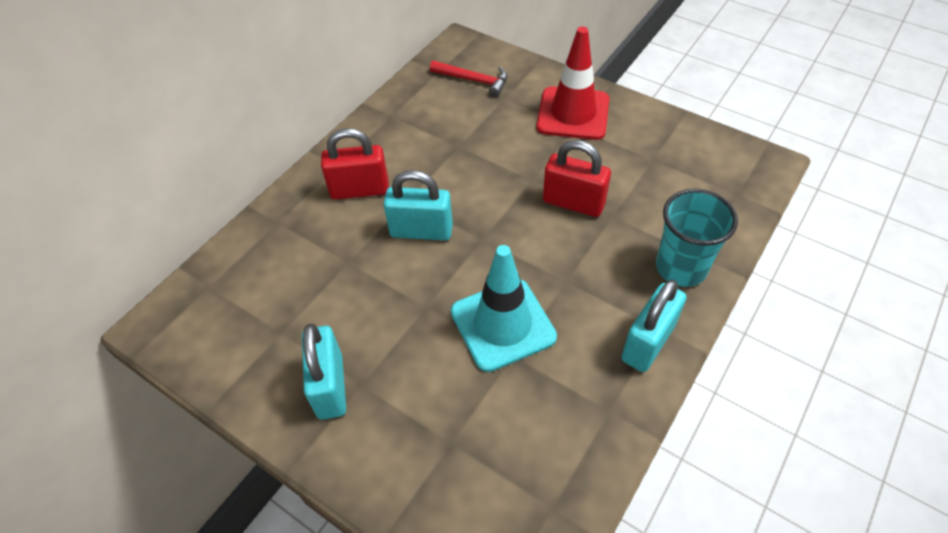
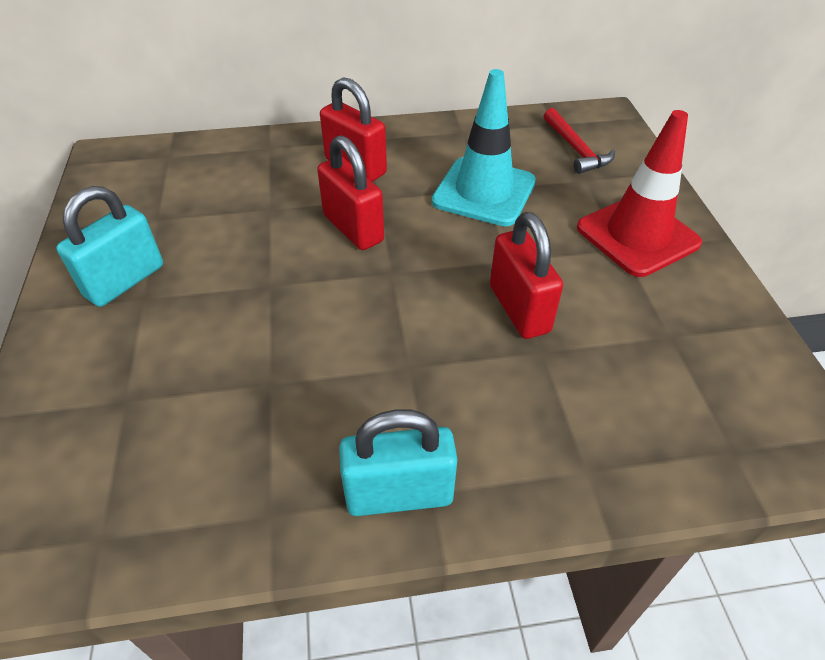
camera: 45 degrees right, 5 degrees down
(421, 231) = (353, 228): turquoise padlock -> red padlock
(503, 324) = (301, 351): turquoise traffic cone -> turquoise traffic cone (484, 192)
(681, 267) = (545, 460): turquoise cup -> none

